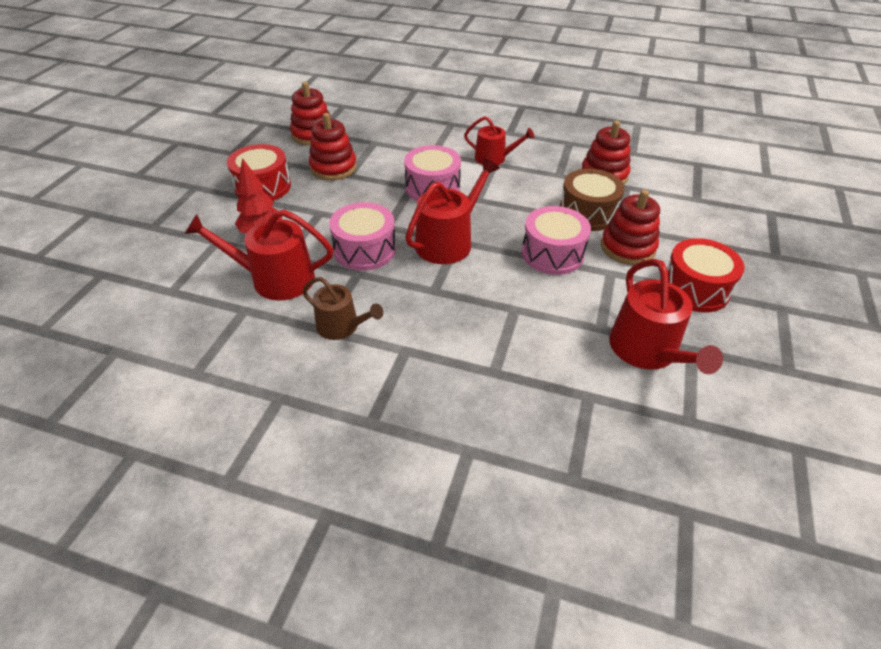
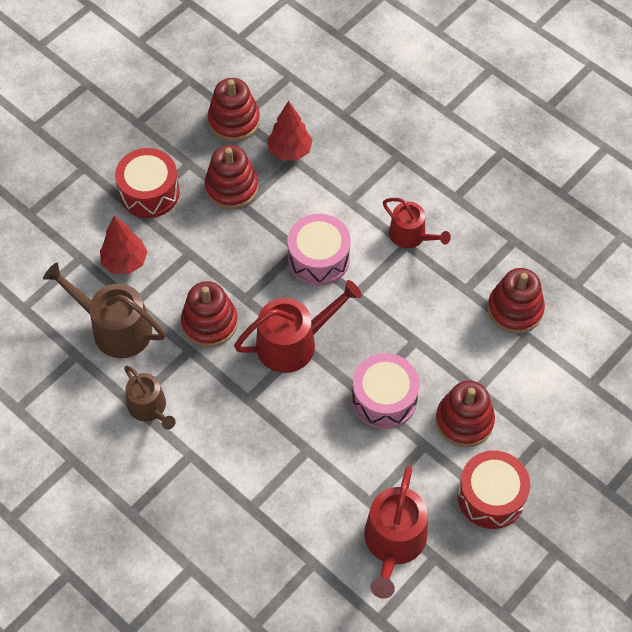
camera: 25 degrees right, 15 degrees up
(275, 279) = (115, 328): red watering can -> brown watering can
(365, 250) = (209, 323): pink drum -> red stacking toy
(368, 139) = (290, 151): none -> red tree
(587, 213) = (457, 358): brown drum -> none

